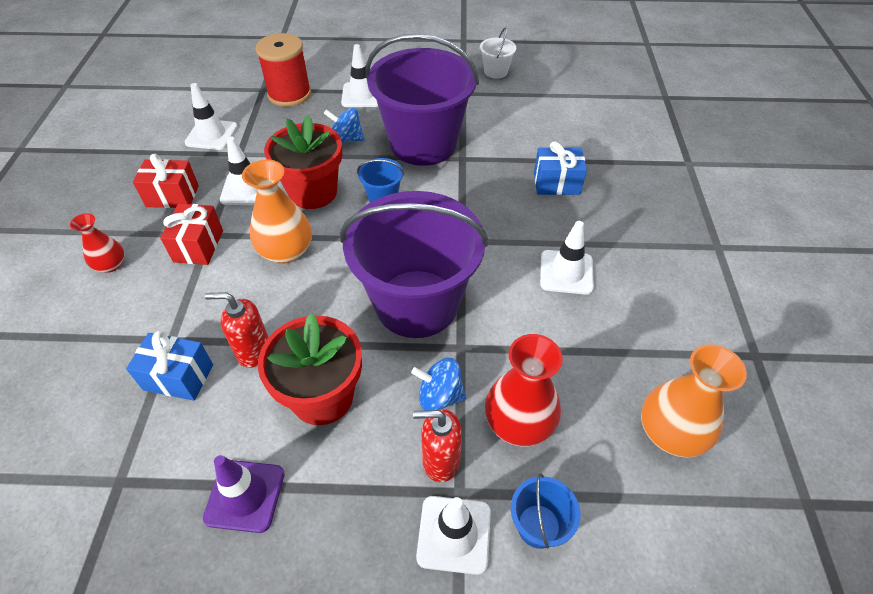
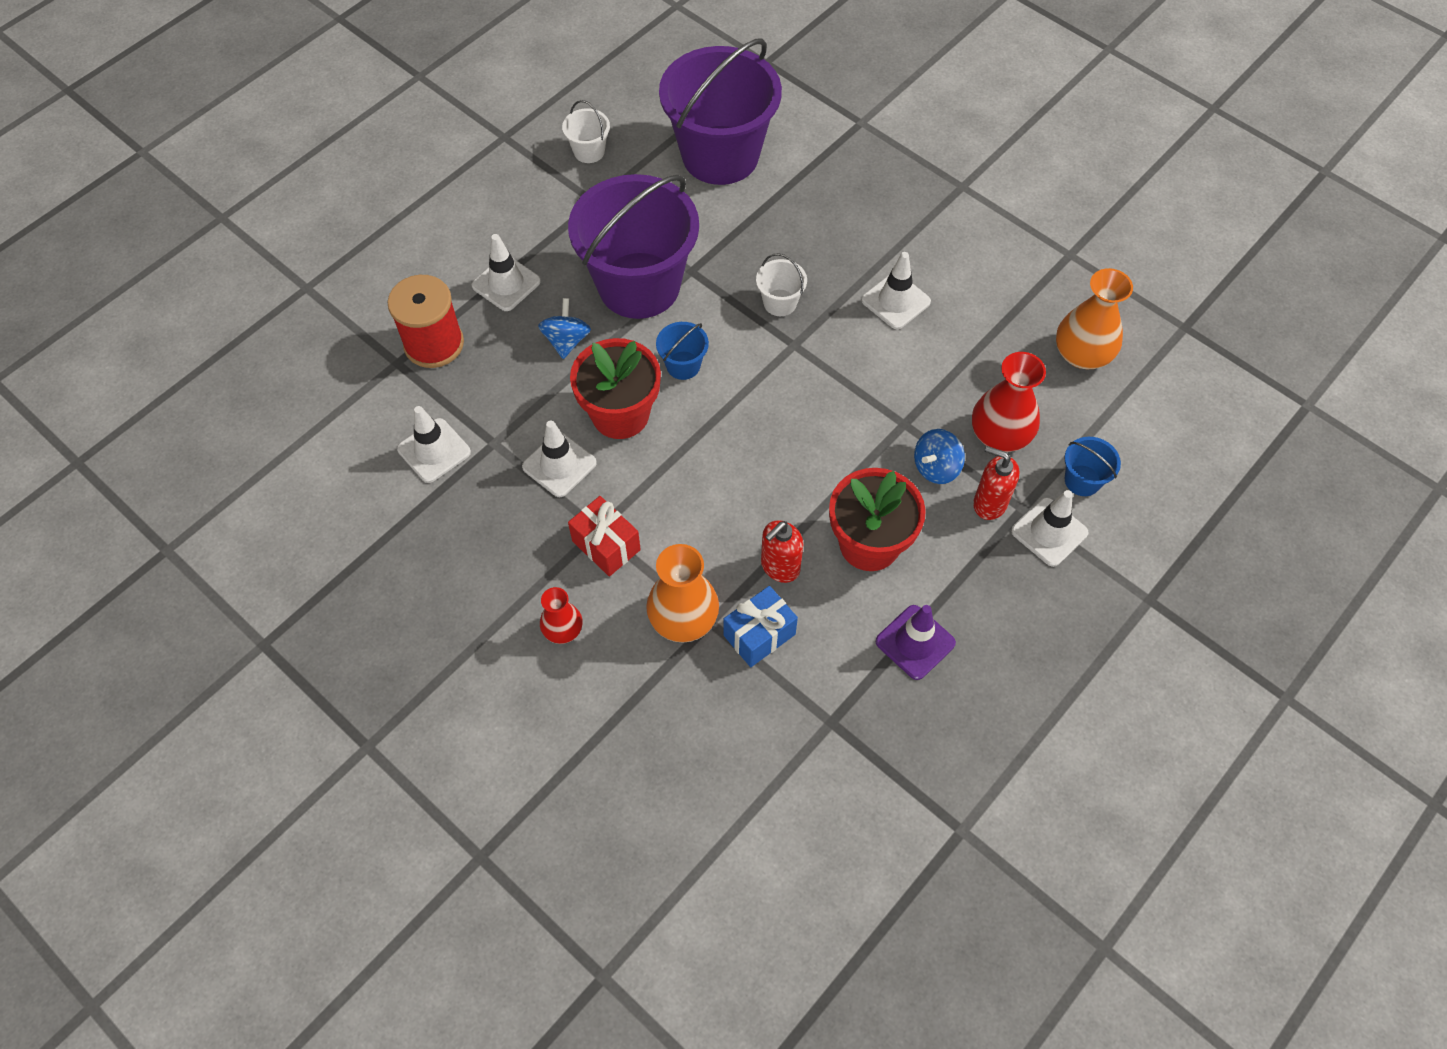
camera: 50 degrees left, 10 degrees up
(172, 196) = (506, 533): red gift -> none
(286, 251) = (681, 480): orange vase -> orange vase (683, 619)
(346, 139) = (566, 341): blue spinning top -> blue spinning top turned 135 degrees clockwise
(416, 303) = (833, 423): purple bucket -> purple bucket (720, 155)
(440, 461) = (989, 503): red soap dispenser -> red soap dispenser turned 75 degrees clockwise
(488, 213) = (780, 303): none -> white bucket
(556, 183) = (793, 229): blue gift -> none

